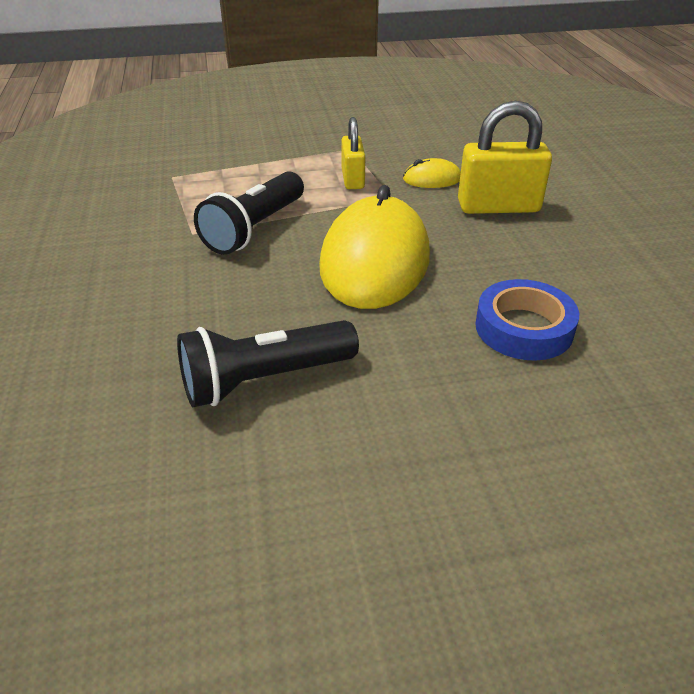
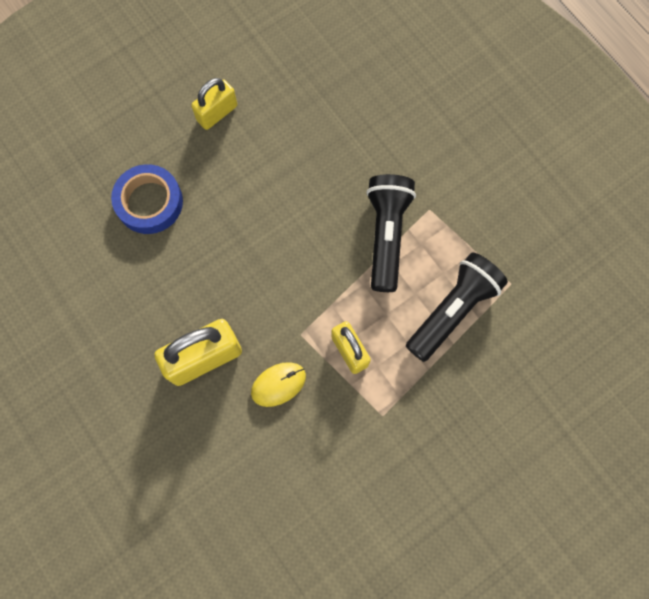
camera: 155 degrees right, 35 degrees up
(264, 380) = (287, 94): black flashlight -> black flashlight (452, 310)
(375, 261) = (274, 233): yellow mouse -> none
(383, 391) = (217, 113): none -> yellow padlock

